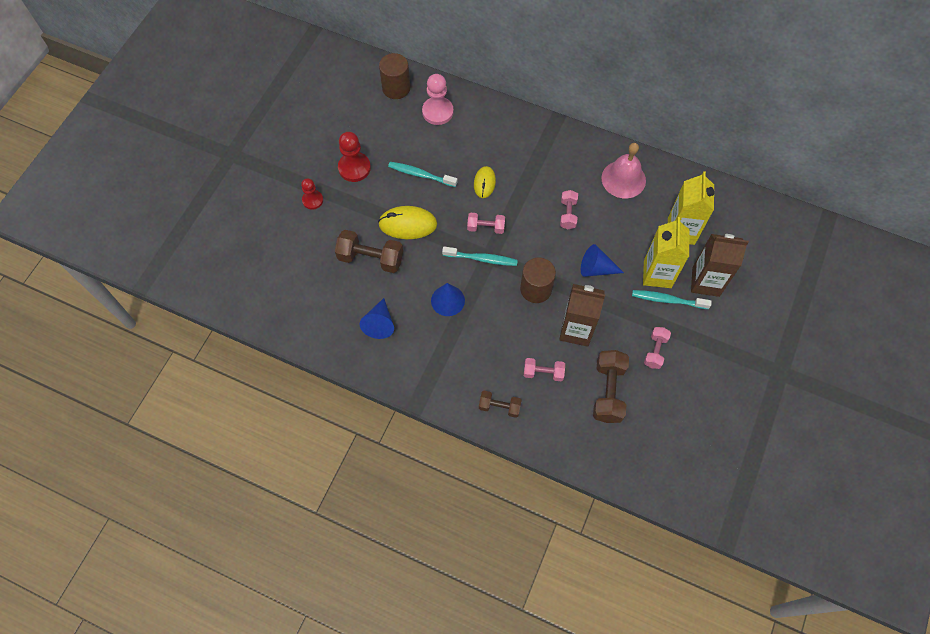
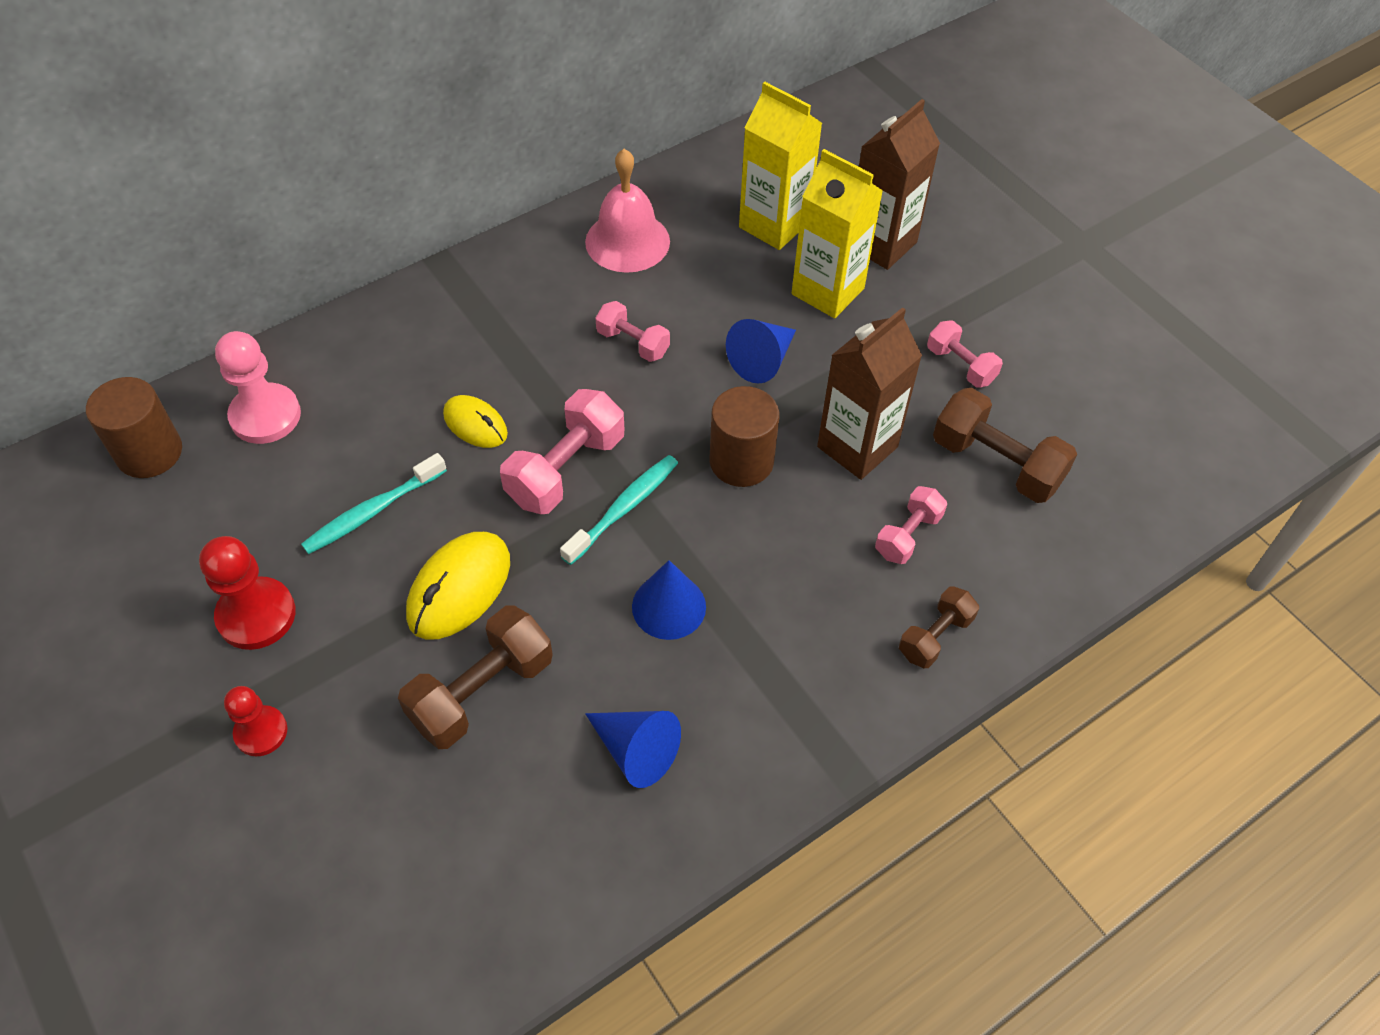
camera: 60 degrees left, 10 degrees down
(486, 227) = (566, 469): pink dumbbell -> pink dumbbell, size x1.67
(667, 300) = (881, 303): turquoise toothbrush -> none

